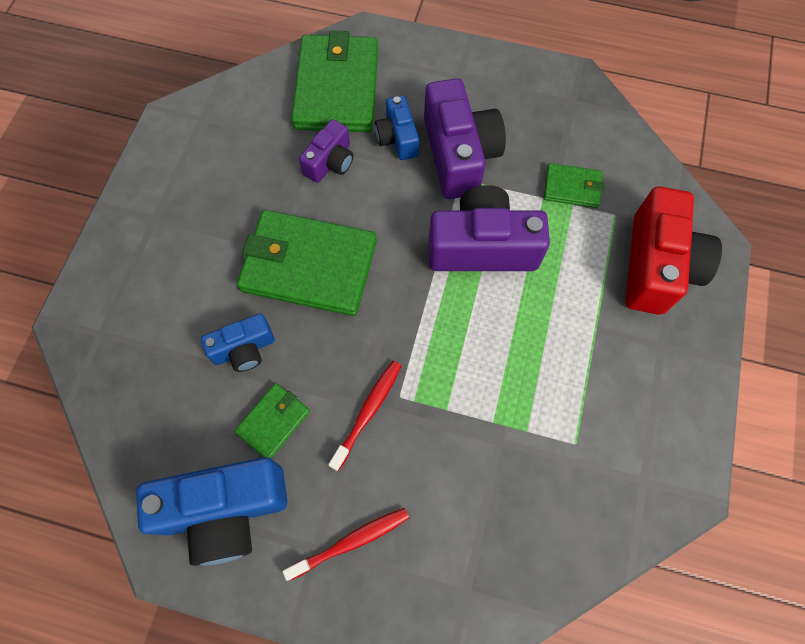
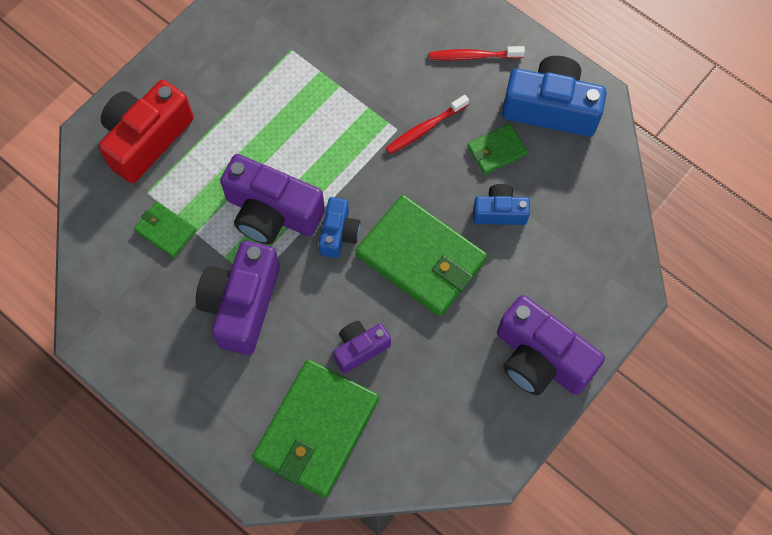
camera: 155 degrees left, 0 degrees up
(153, 220) = (540, 359): none -> purple camera
(397, 138) = (287, 346): blue camera -> blue camera (339, 233)

